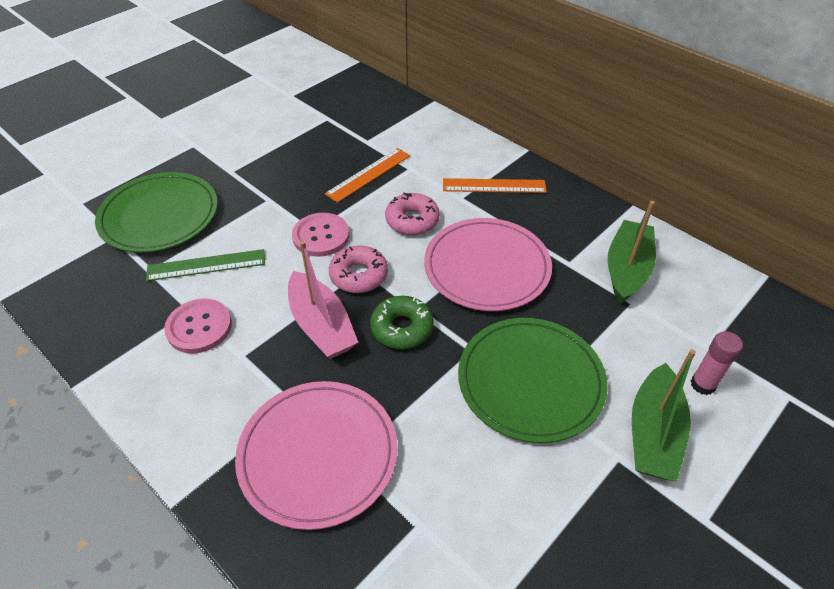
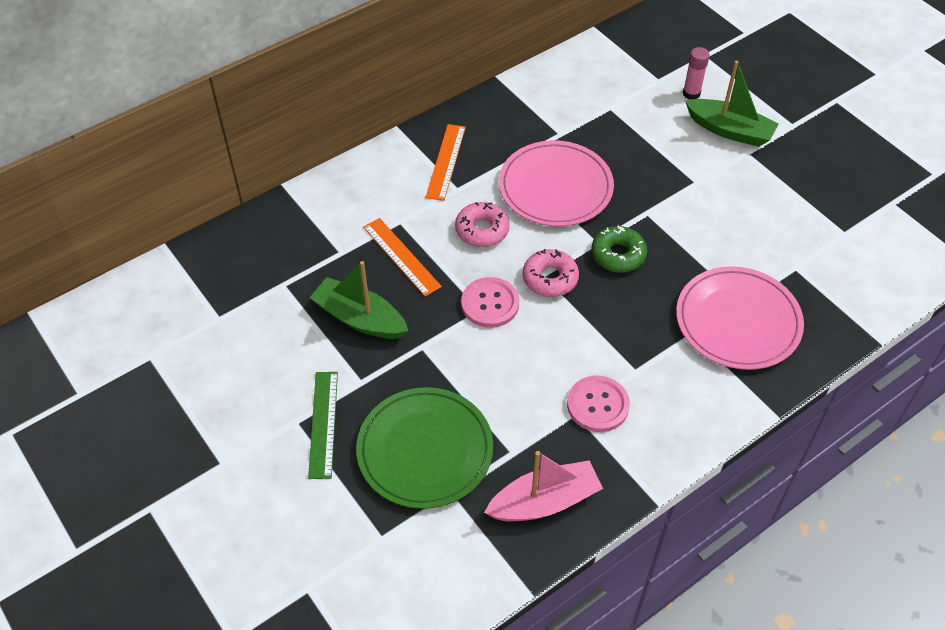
camera: 80 degrees left, 5 degrees up
(206, 265) = (514, 401): green ruler -> green ruler (323, 424)
(321, 325) = (607, 311): pink boat -> pink boat (544, 502)
(530, 381) = (680, 184): green plate -> none
(626, 269) = (573, 101): green boat -> green boat (360, 318)

